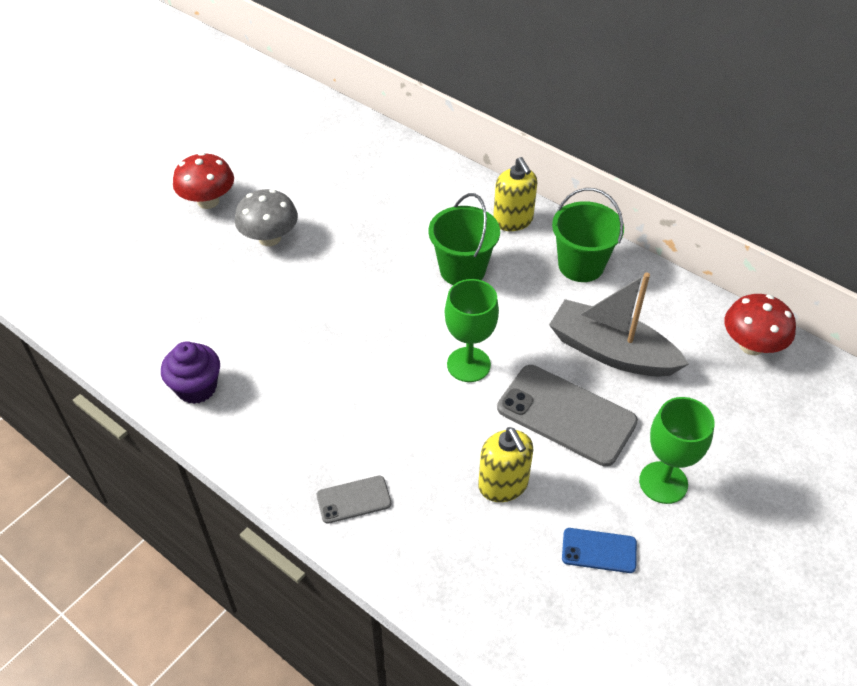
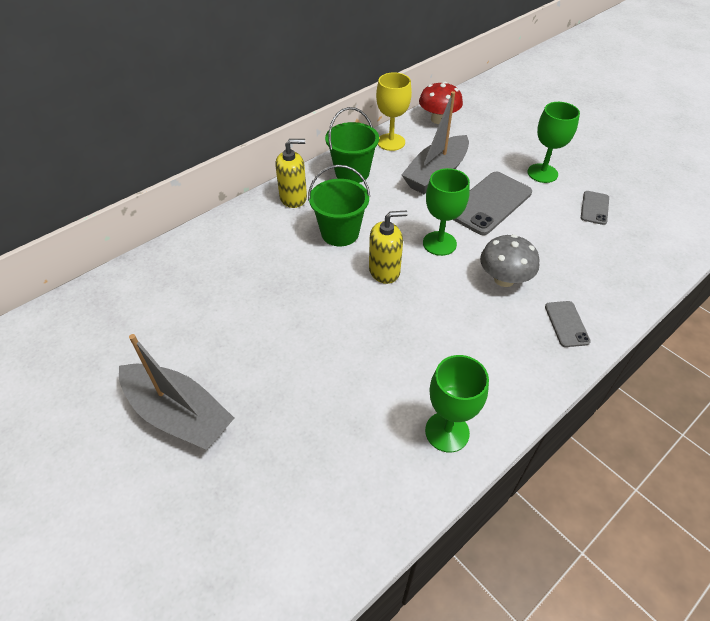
camera: 80 degrees left, 0 degrees up
(196, 387) = (447, 432): purple cupcake -> green goblet
(208, 201) = (179, 414): red mushroom -> grey boat
(269, 238) = (258, 361): grey mushroom -> grey mushroom (504, 279)
(503, 485) = (548, 242): yellow soap dispenser -> yellow soap dispenser (384, 271)
(599, 551) = (594, 208): blue phone -> grey phone
(666, 296) = (391, 142): none -> yellow goblet

